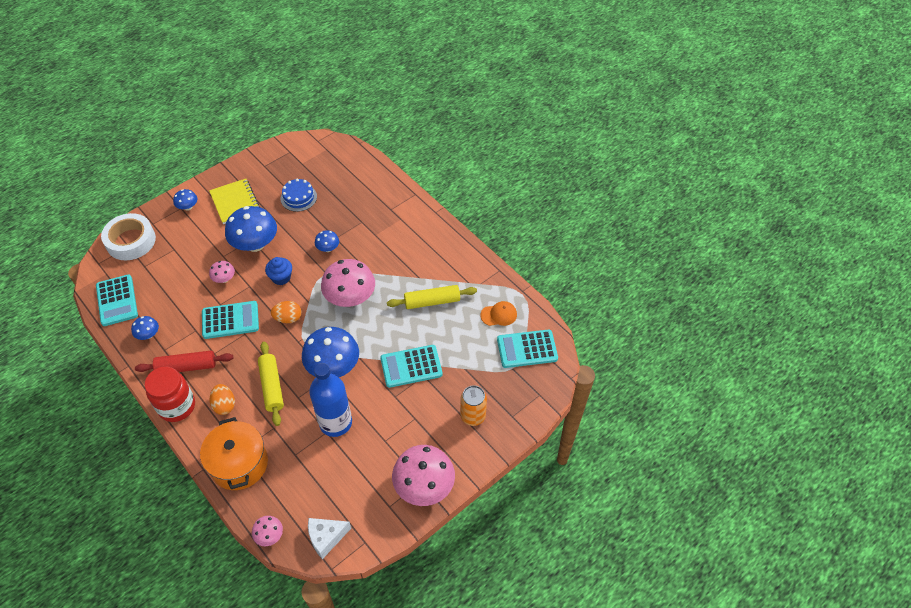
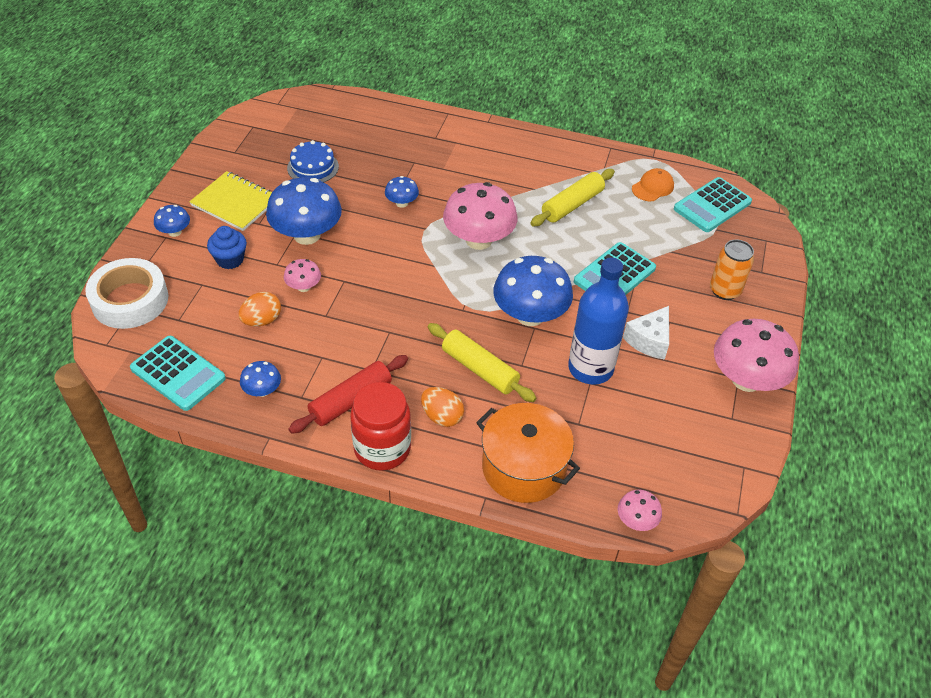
camera: 35 degrees left, 5 degrees down
(230, 320) = (357, 326): turquoise calculator -> none
(281, 278) = (375, 255): blue cupcake -> blue cupcake (230, 260)
(288, 318) = (427, 292): orange egg -> orange egg (262, 320)
(326, 538) = (700, 486): white cheese -> white cheese (649, 340)

